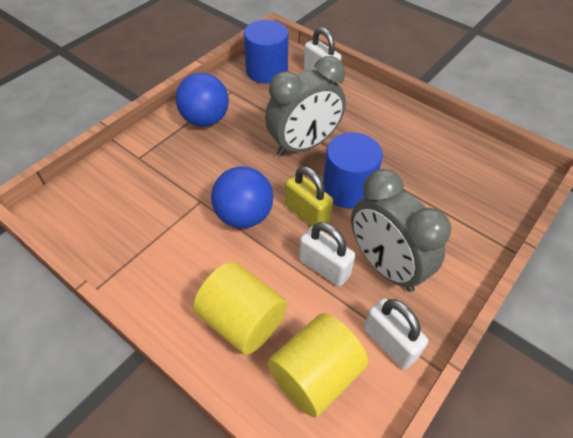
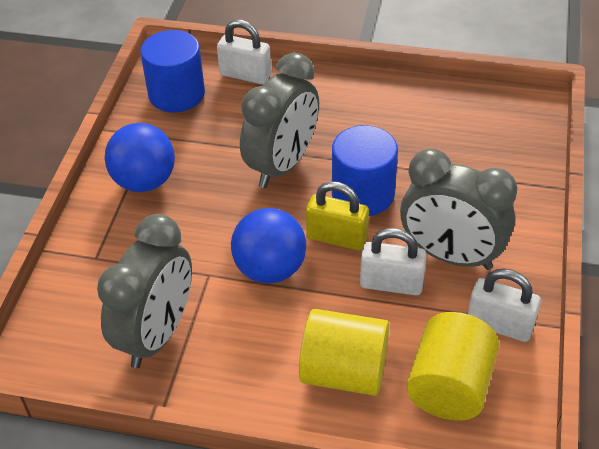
camera: 25 degrees left, 5 degrees down
(136, 228) = (157, 335): none -> grey clock

